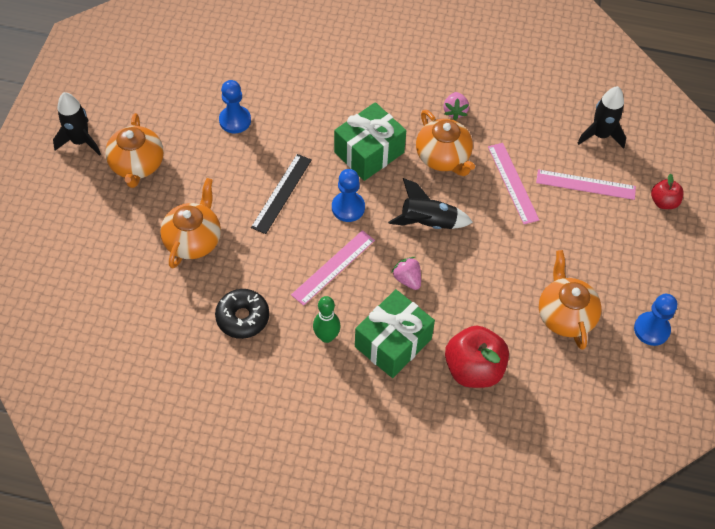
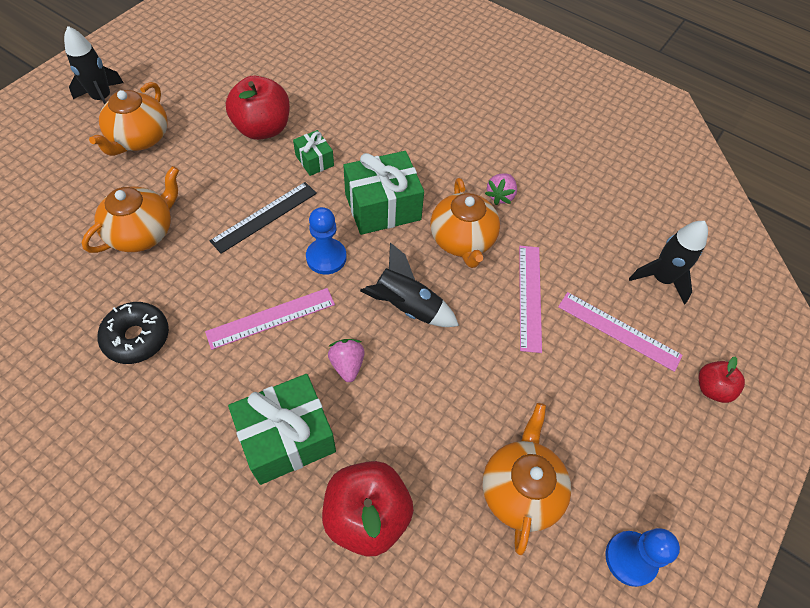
camera: 20 degrees right, 0 degrees up
(235, 120) = (263, 129): blue pawn -> red apple
(293, 133) = (314, 160): none -> green gift
(326, 336) = (214, 398): green bowling pin -> none

